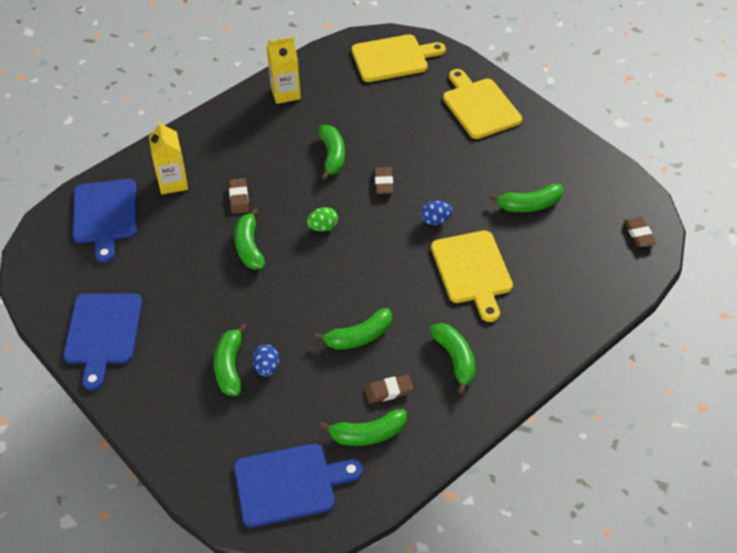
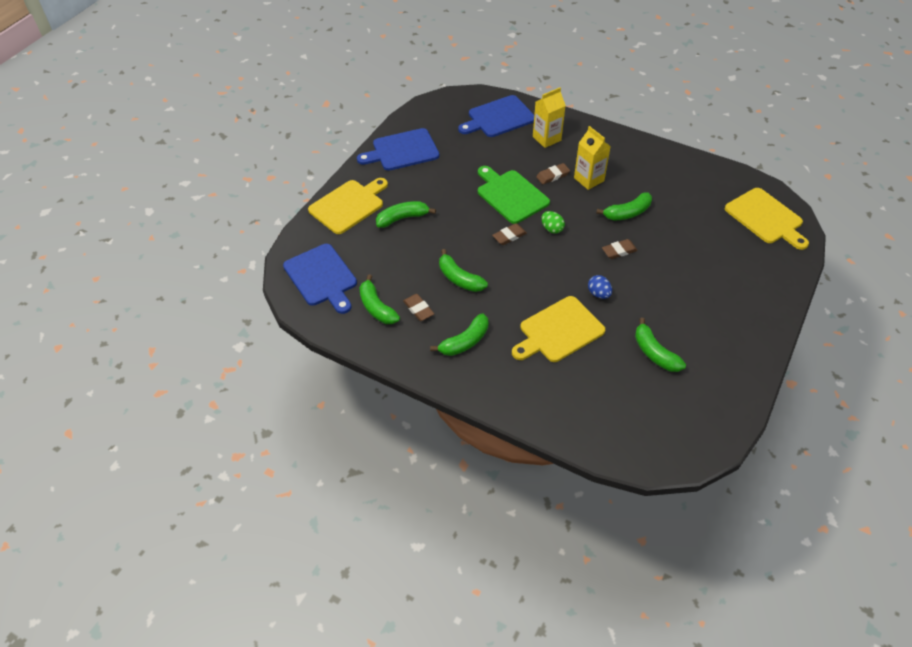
camera: 70 degrees right, 0 degrees up
(249, 247) = (510, 195): green banana -> green cutting board
(266, 368) = (410, 237): blue egg -> none
(285, 93) = (675, 167): yellow carton -> yellow carton (589, 179)
(479, 106) = (750, 290): yellow cutting board -> yellow cutting board (348, 205)
(639, 234) = (670, 445): brown eraser -> brown eraser (509, 236)

